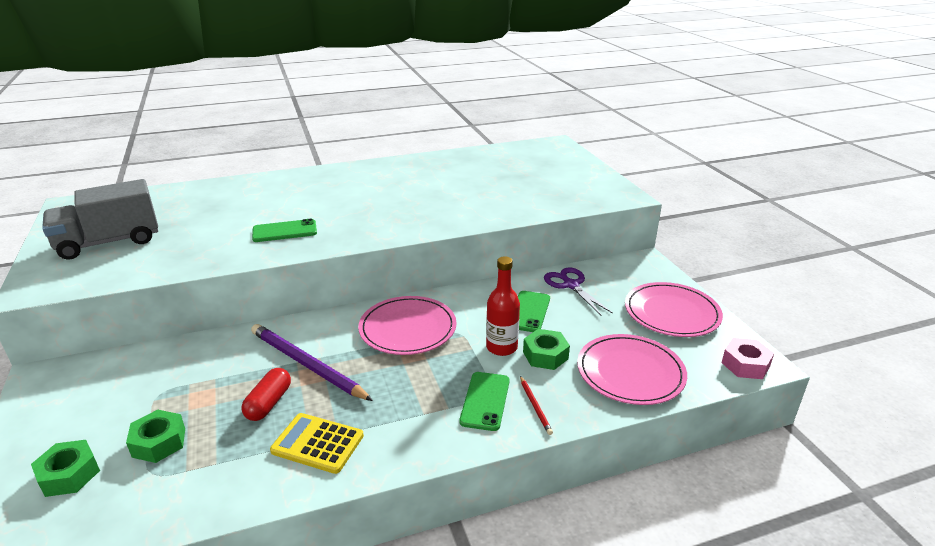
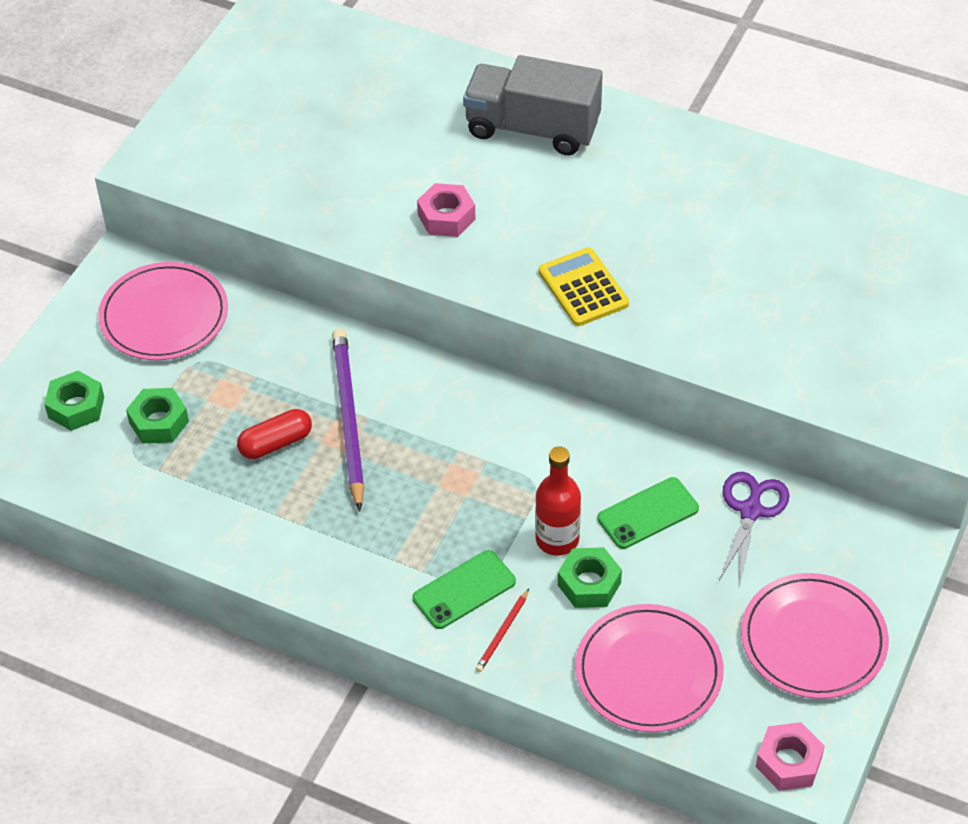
camera: 45 degrees right, 20 degrees up
(109, 242) = (261, 120): grey truck -> grey truck (532, 128)
(284, 231) = (446, 217): green phone -> pink nut
(317, 443) = (276, 521): yellow calculator -> yellow calculator (583, 288)
(407, 328) = (490, 441): pink plate -> pink plate (164, 315)

